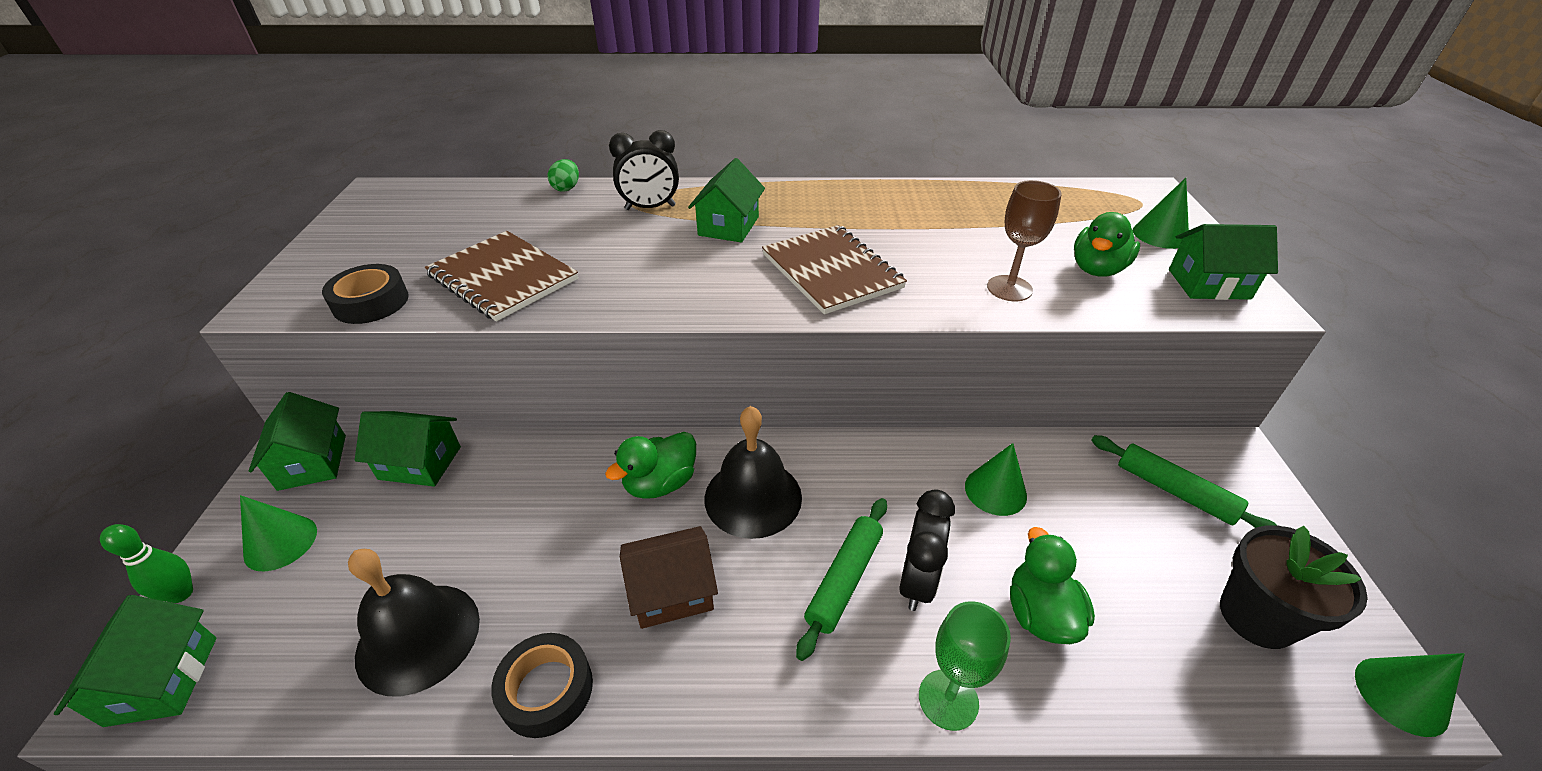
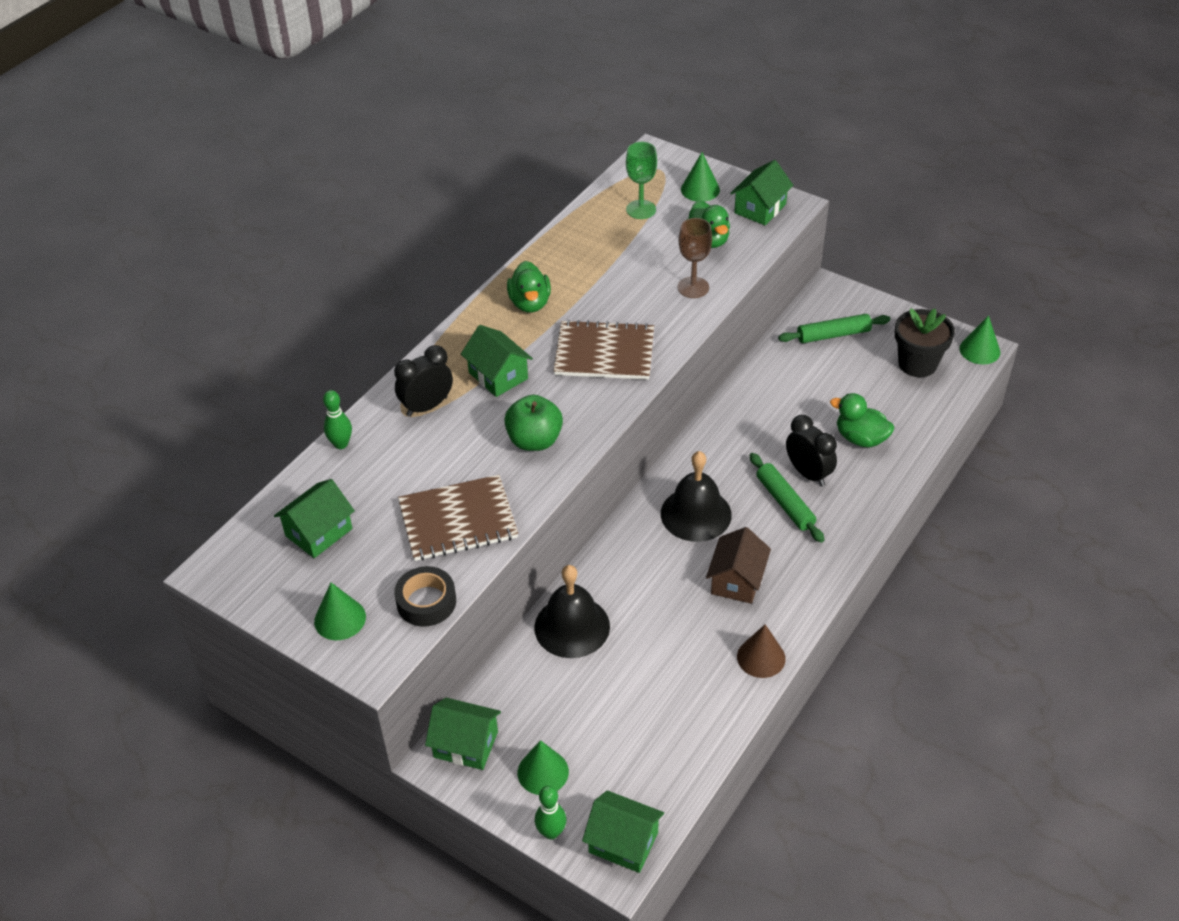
camera: 55 degrees left, 5 degrees up
(418, 637) = (682, 708): black bell -> black bell (572, 626)
(420, 463) = (521, 679): green house -> green house (319, 532)
(546, 690) = (761, 657): black tape -> brown cone
(566, 188) = (341, 444): green egg -> green bowling pin
(650, 207) = (427, 406): black clock -> black clock turned 150 degrees counterclockwise
(655, 279) = (534, 440): none -> green apple
(660, 483) = (648, 554): green duck -> green duck (530, 303)
(948, 699) = (877, 500): green goblet -> green goblet (641, 209)
(995, 491) = (776, 405): green cone -> green cone (340, 619)

